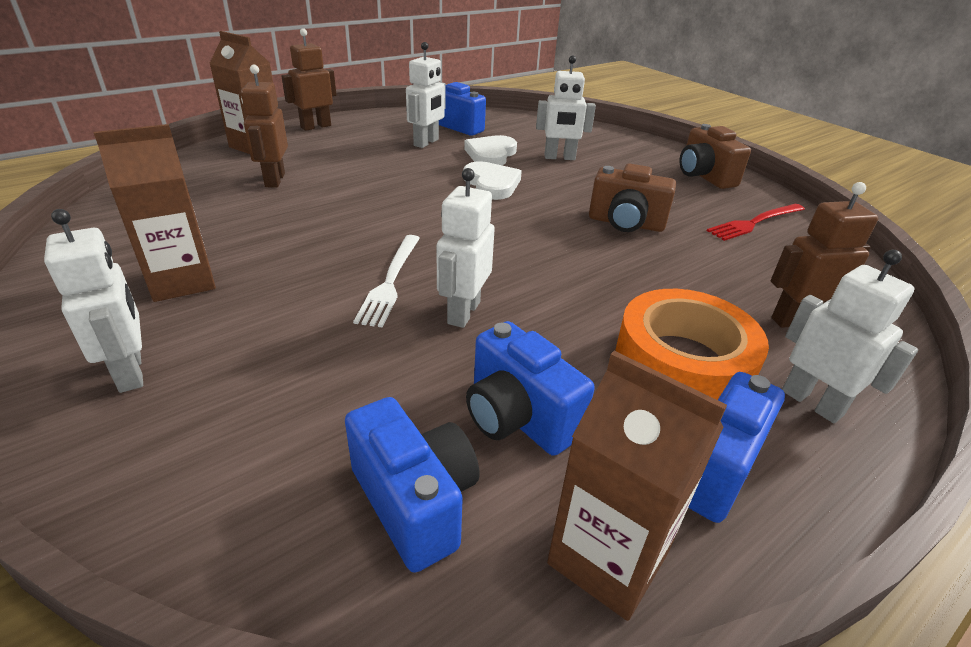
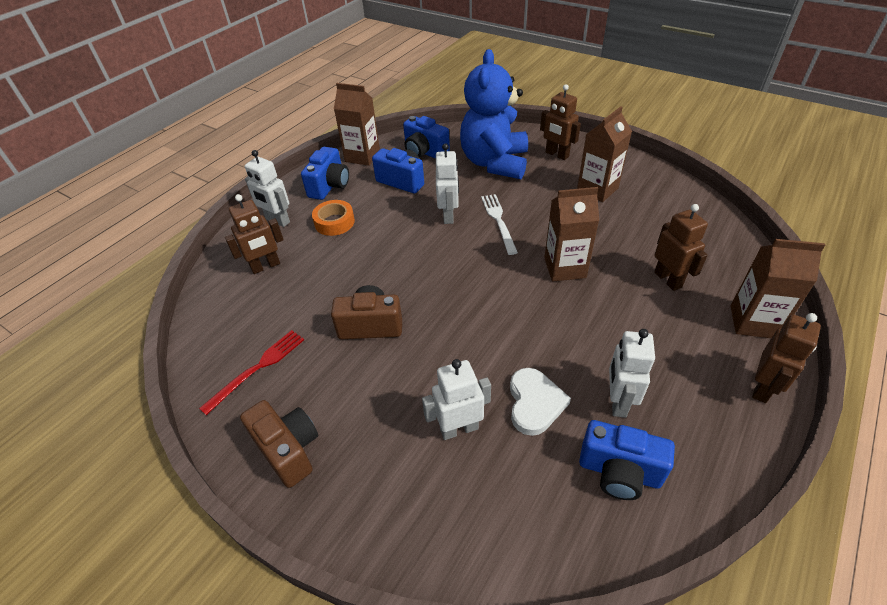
camera: 165 degrees right, 10 degrees up
(131, 372) = (556, 154): white robot -> brown robot
(279, 397) = (494, 163): none -> blue teddy bear
(365, 213) = (565, 268): none -> brown carton
(491, 184) = (500, 342): white heart -> none
(682, 362) = (334, 222): orange tape -> orange tape, size x0.60

